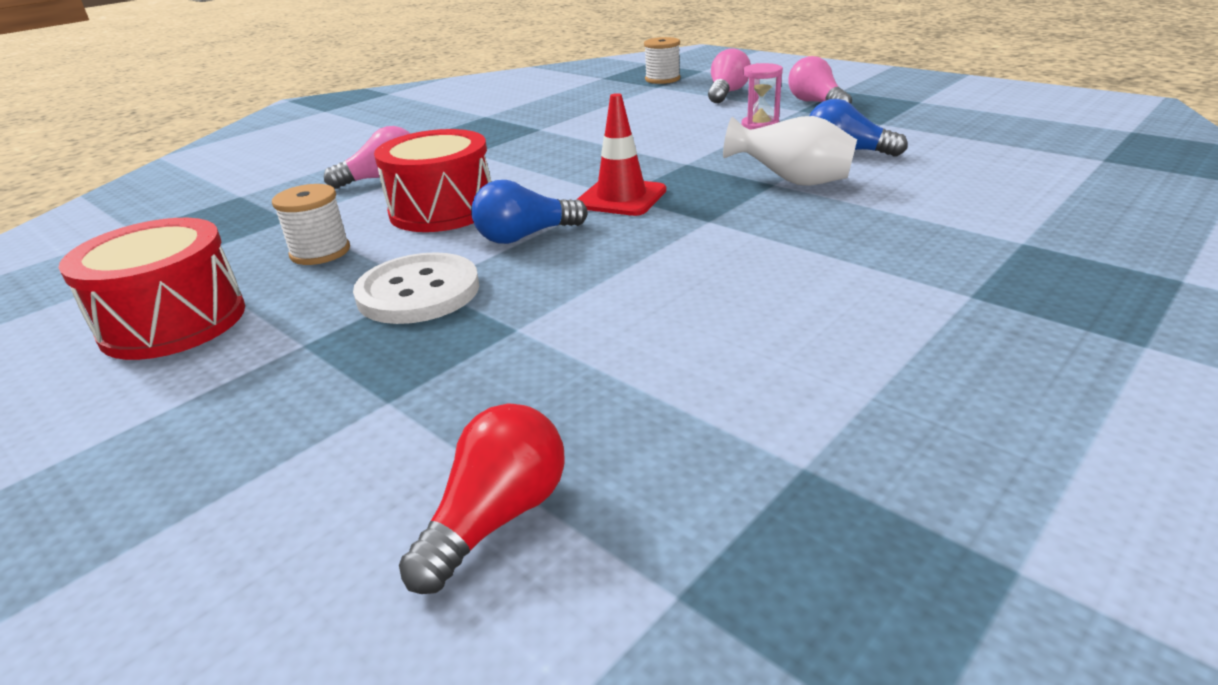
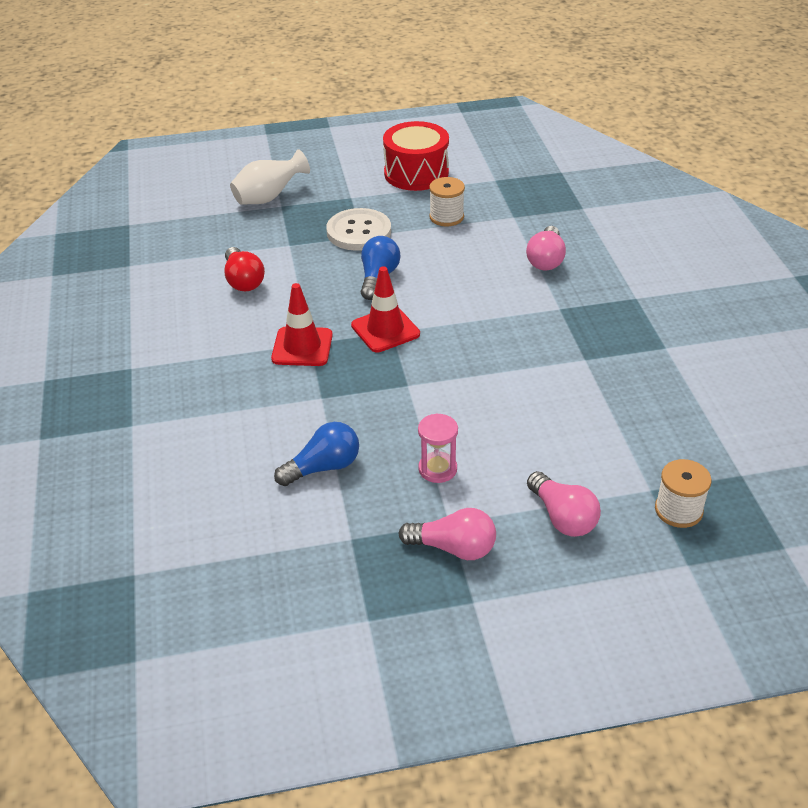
camera: 125 degrees right, 10 degrees up
(442, 210) = (457, 265): red drum -> none
(496, 518) = (194, 208): red light bulb -> red light bulb (243, 280)
(723, 221) = (302, 347): none -> red traffic cone
(792, 182) = (313, 406): white vase -> white vase (269, 197)

